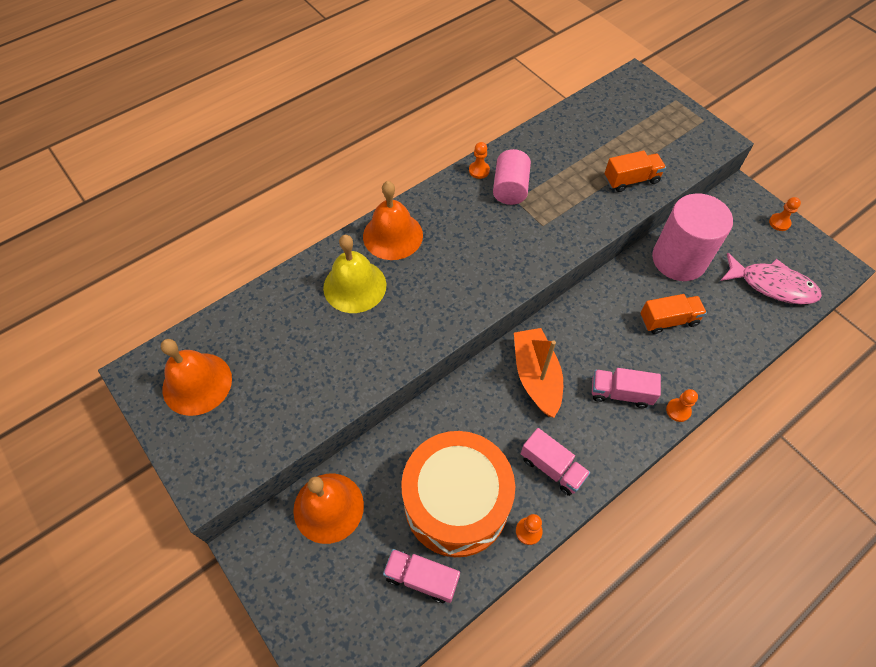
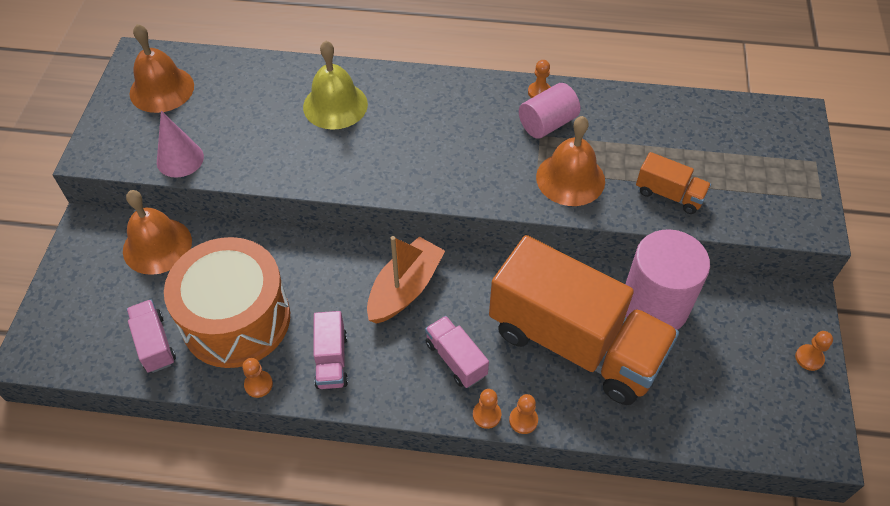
camera: 45 degrees right, 5 degrees down
(288, 424) = (180, 159): none -> pink cone
(393, 235) = (407, 91): orange bell -> orange bell (570, 178)
(668, 320) = (575, 343): orange truck -> orange truck, size x2.42
(699, 394) = (523, 420): none -> orange pawn
(772, 285) = (721, 401): pink fish -> none

